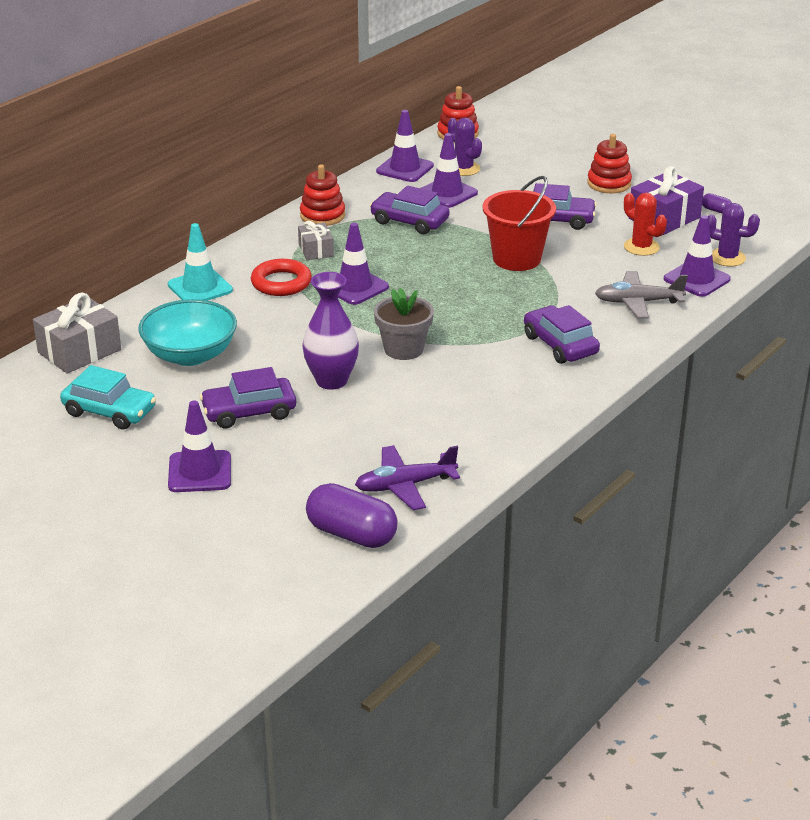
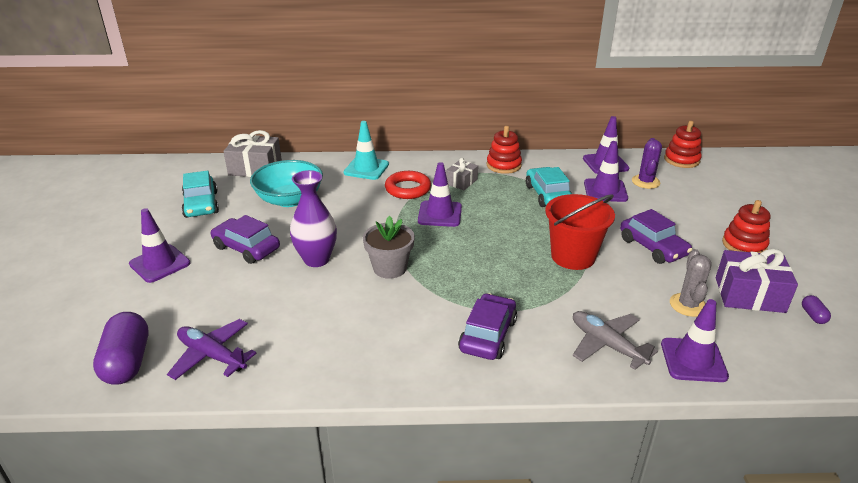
camera: 50 degrees right, 0 degrees up
(409, 221) = (547, 195): purple car -> turquoise car
(641, 247) = (688, 305): red cactus -> grey cactus
(727, 258) = (756, 361): purple cactus -> none

